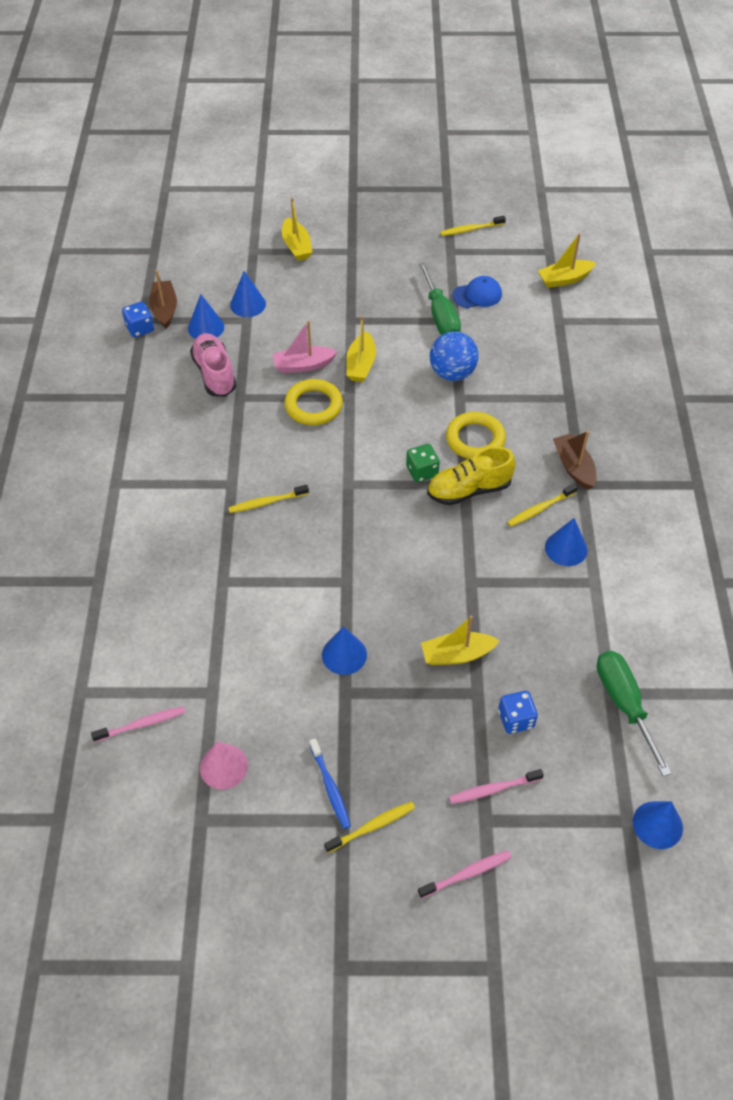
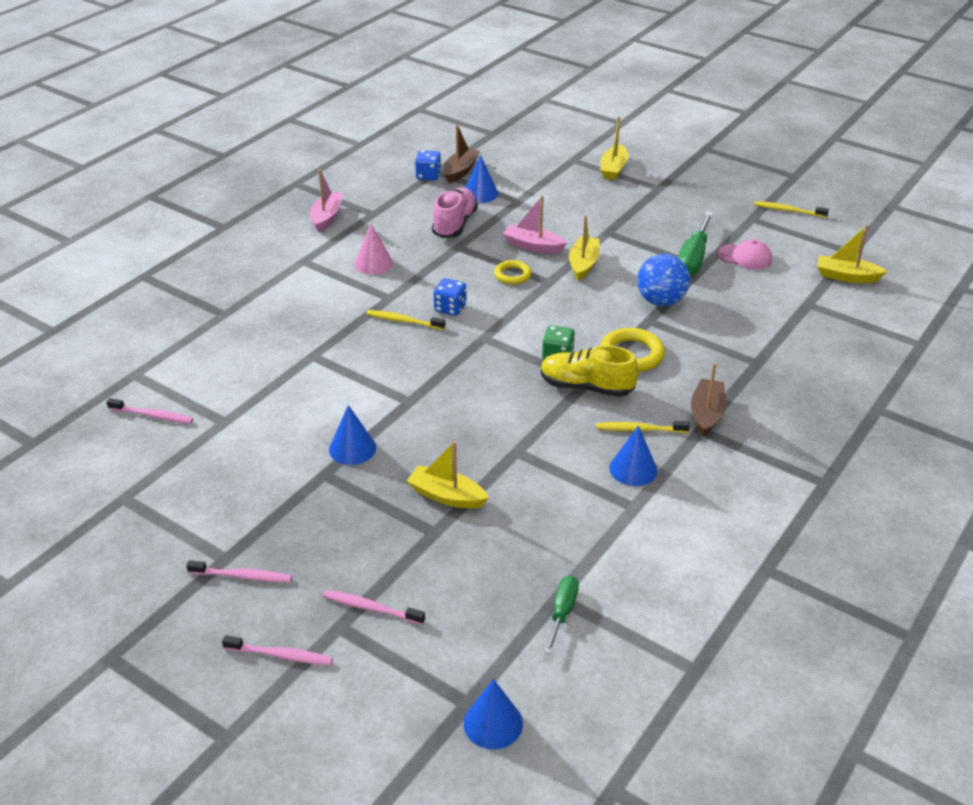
camera: 35 degrees right, 15 degrees down
(89, 422) = (327, 217): none -> pink boat
(223, 766) = (178, 473): pink cone -> pink cone (373, 263)
(248, 304) = (530, 191): blue cone -> none
(313, 405) = (512, 275): yellow ring -> yellow ring, size x0.63
(330, 787) = (241, 531): blue toothbrush -> none
(361, 365) = (583, 264): yellow boat -> yellow boat turned 150 degrees clockwise
(371, 827) = (242, 576): yellow toothbrush -> pink toothbrush
(477, 295) = (745, 257): blue cap -> pink cap
(516, 719) = (447, 569): blue dice -> blue dice (450, 308)
(624, 704) = (562, 612): green screwdriver -> green screwdriver, size x0.60

